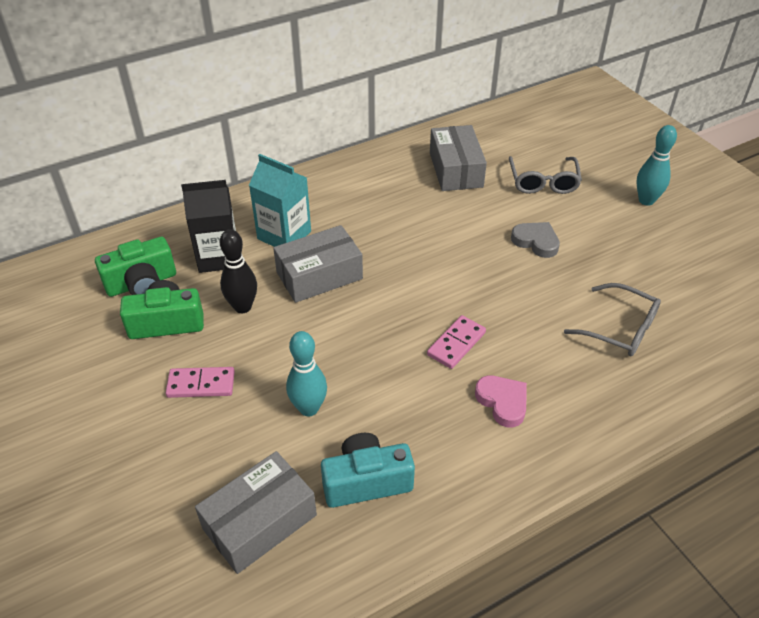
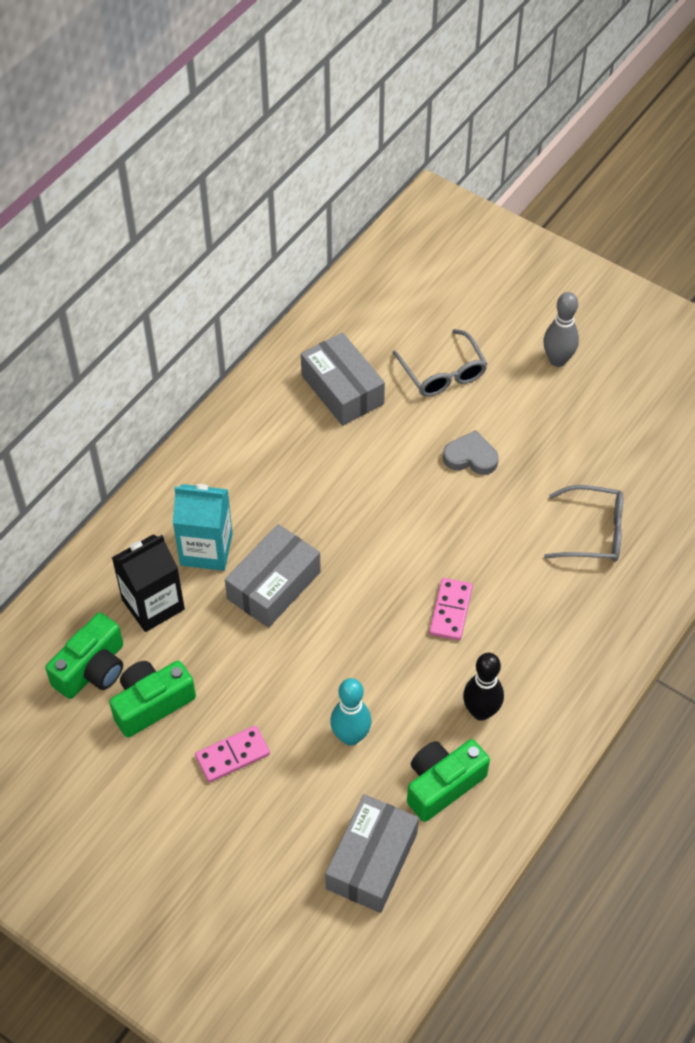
camera: 25 degrees left, 10 degrees up
(242, 307) = (218, 654): black bowling pin -> black bowling pin (481, 711)
(366, 481) = (442, 784): turquoise camera -> green camera
(502, 402) = (522, 656): pink heart -> none
(646, 200) = (557, 360): turquoise bowling pin -> grey bowling pin

